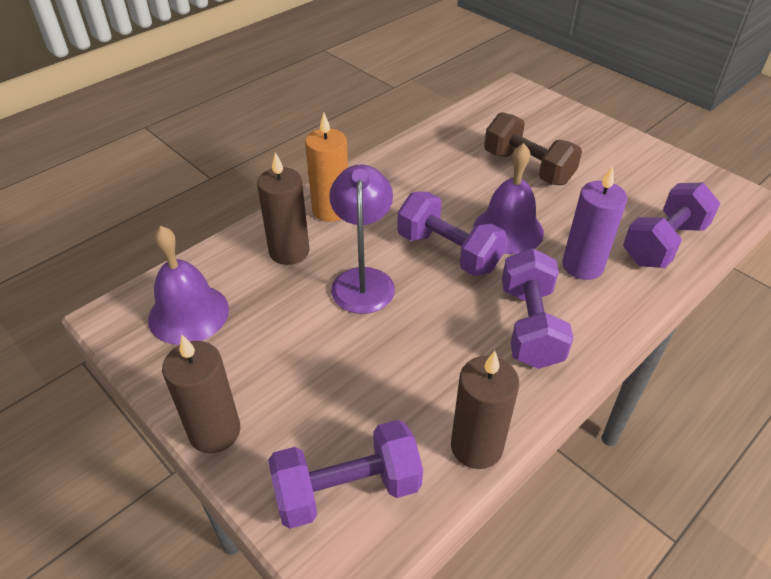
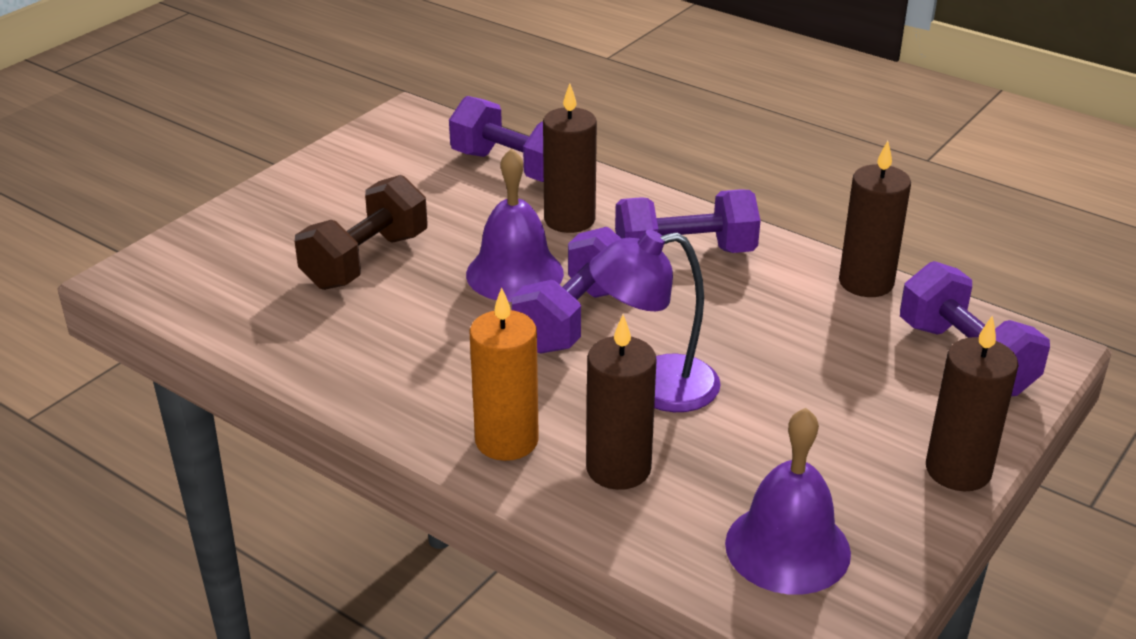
camera: 100 degrees left, 10 degrees down
(582, 266) = (569, 220): purple candle -> brown candle

